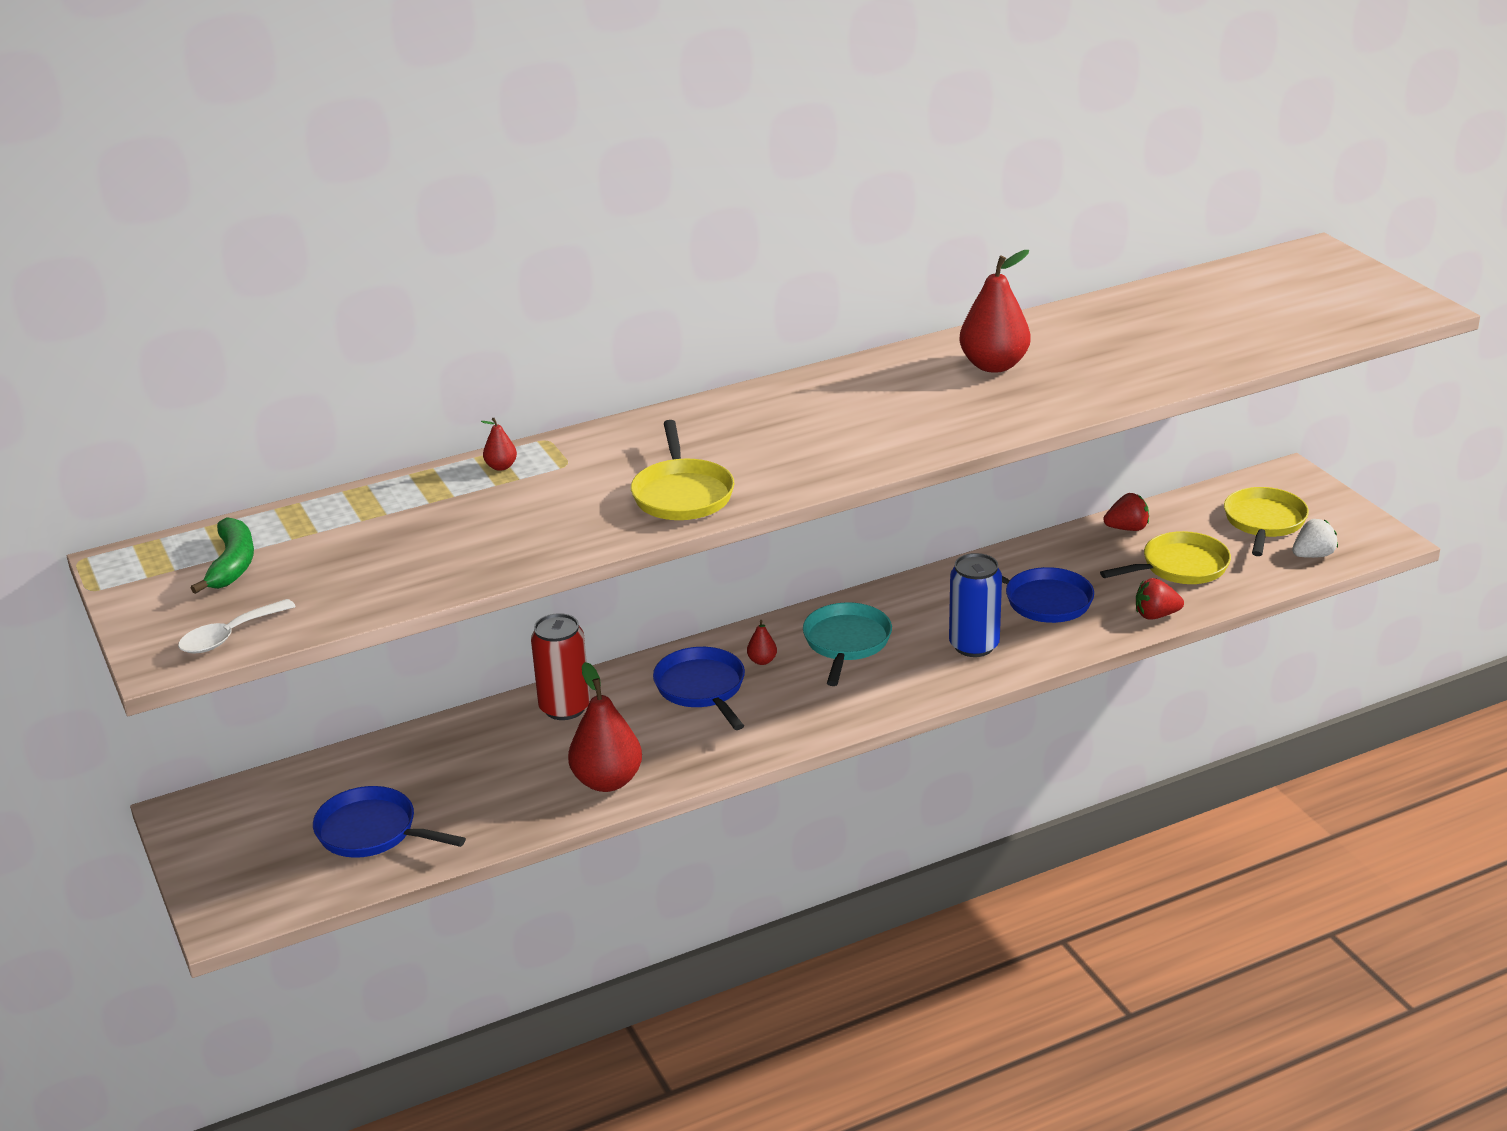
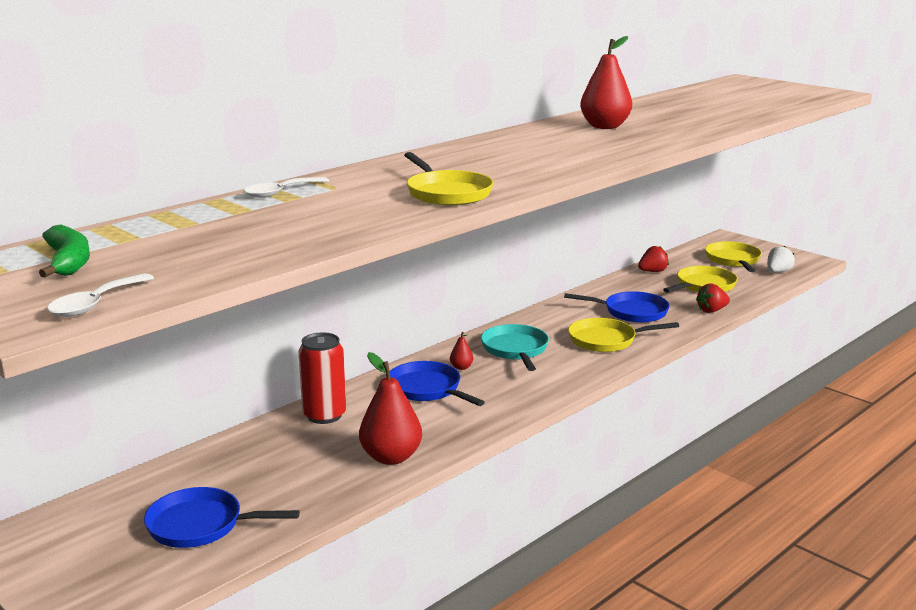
camera: 20 degrees left, 10 degrees down
(501, 466) = (280, 192): red pear -> white spoon
(974, 645) = (606, 340): blue can -> yellow pan

